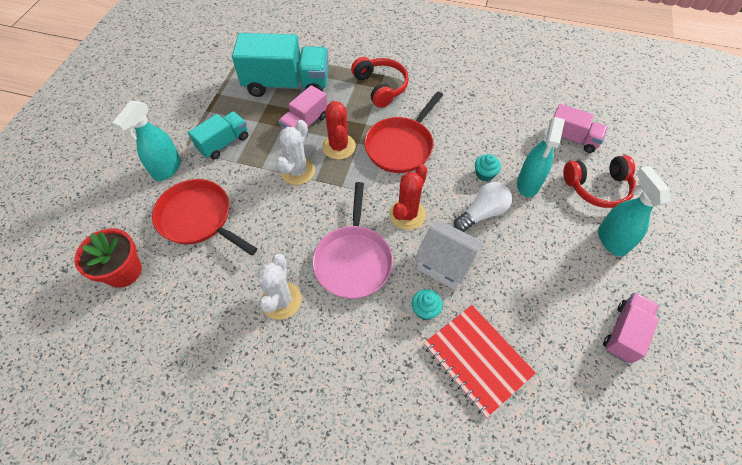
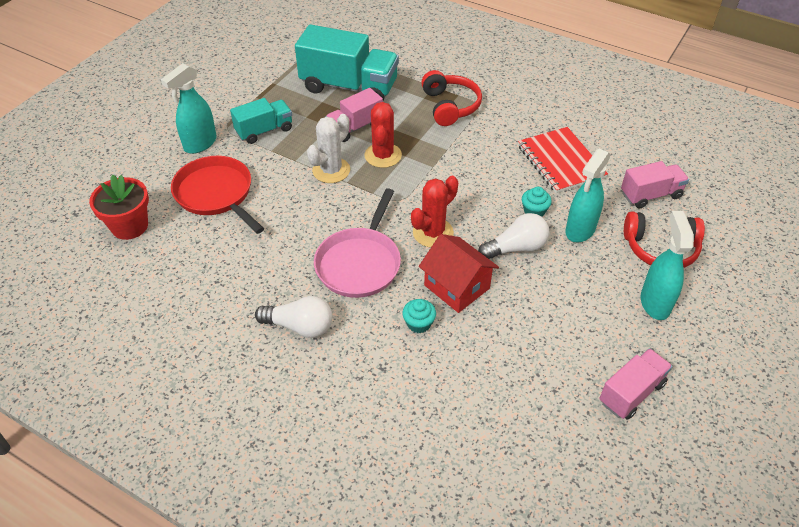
camera: 15 degrees right, 10 degrees down
(281, 300) = (273, 283): white cactus -> none
(320, 340) = (300, 326): none -> white light bulb
(401, 146) = (450, 167): red pan -> none
(445, 264) = (457, 287): white house -> red house
(477, 360) = (456, 380): red notebook -> red notebook (560, 162)
(572, 138) = (650, 195): pink truck -> pink truck turned 60 degrees counterclockwise

